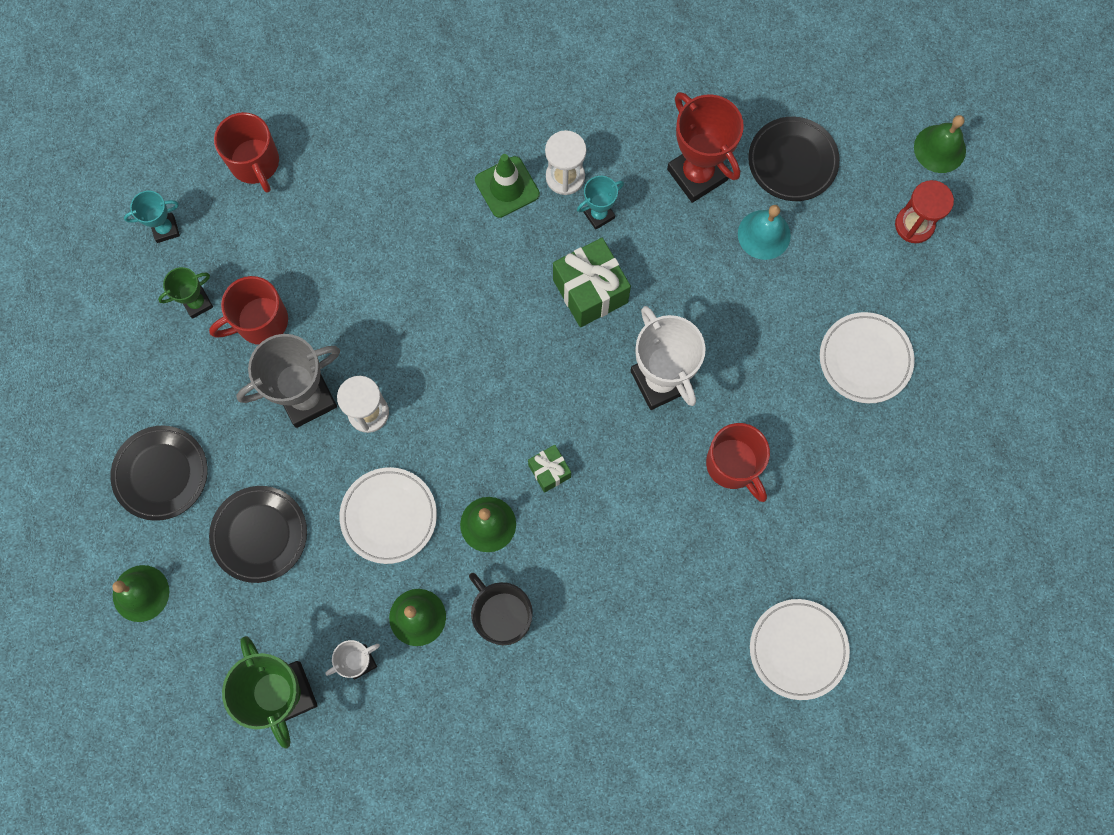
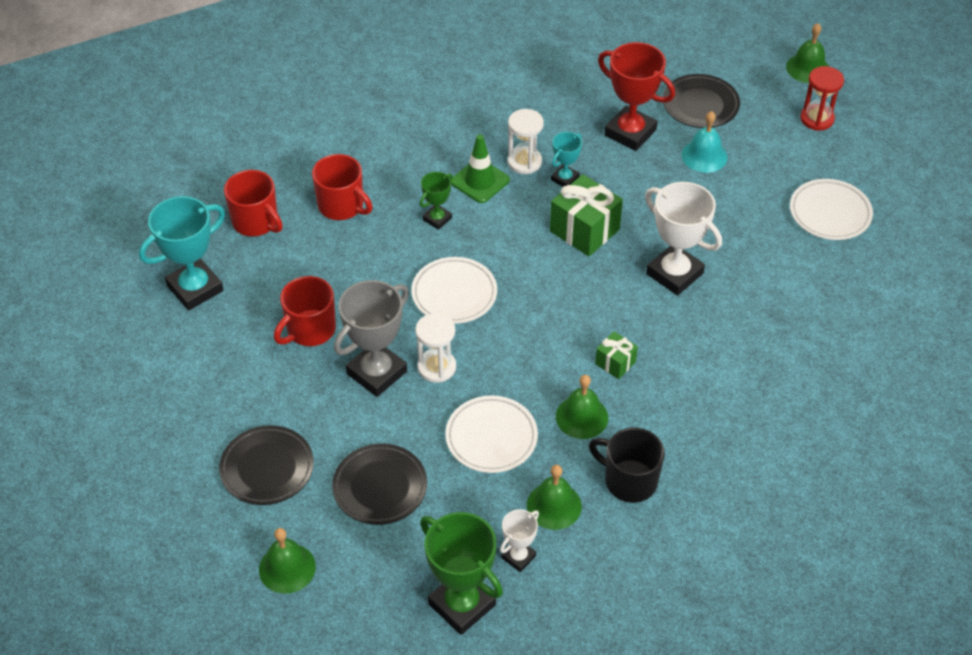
camera: 20 degrees left, 25 degrees down
(165, 229) = (195, 288): turquoise trophy -> turquoise trophy, size x1.89
(197, 303) = (246, 333): green trophy -> green trophy (437, 219)
(733, 465) = (766, 313): red mug -> red mug (342, 206)
(798, 649) = (893, 426): white plate -> white plate (454, 294)

